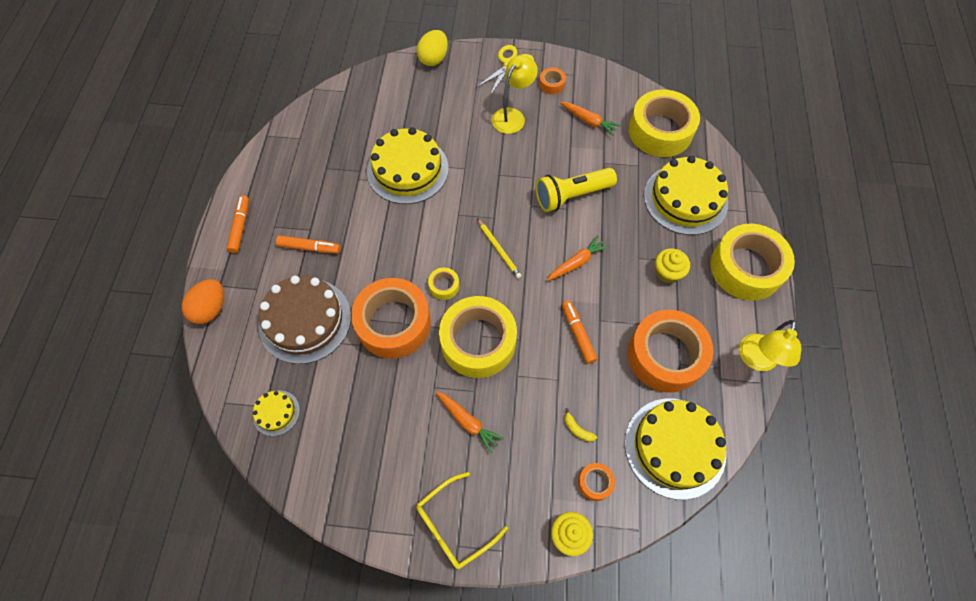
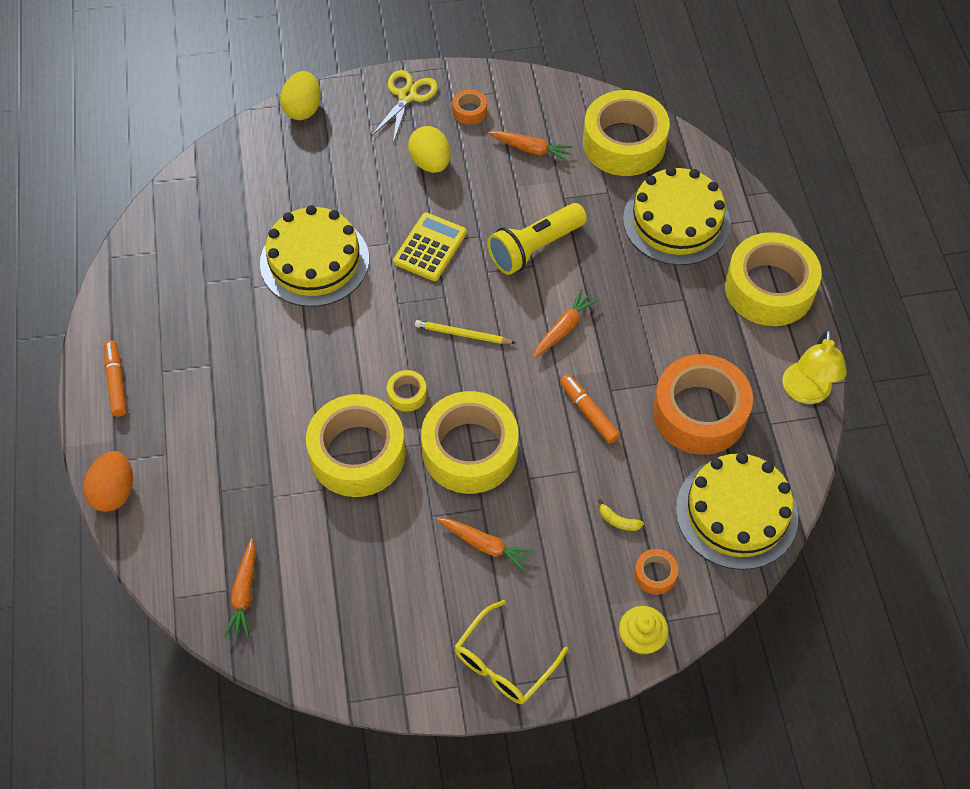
camera: 15 degrees left, 5 degrees down
(276, 412) = (244, 593): yellow cake -> orange carrot
(305, 320) = (243, 476): brown cake -> none
(309, 247) = (218, 387): orange marker -> none
(393, 323) = (357, 453): orange tape -> yellow tape
(494, 178) = (430, 247): none -> yellow calculator
(499, 249) = (462, 334): yellow pencil -> yellow pencil turned 150 degrees clockwise
(512, 116) = (430, 163): yellow lamp -> yellow egg
(667, 272) = (677, 315): yellow cupcake -> none

